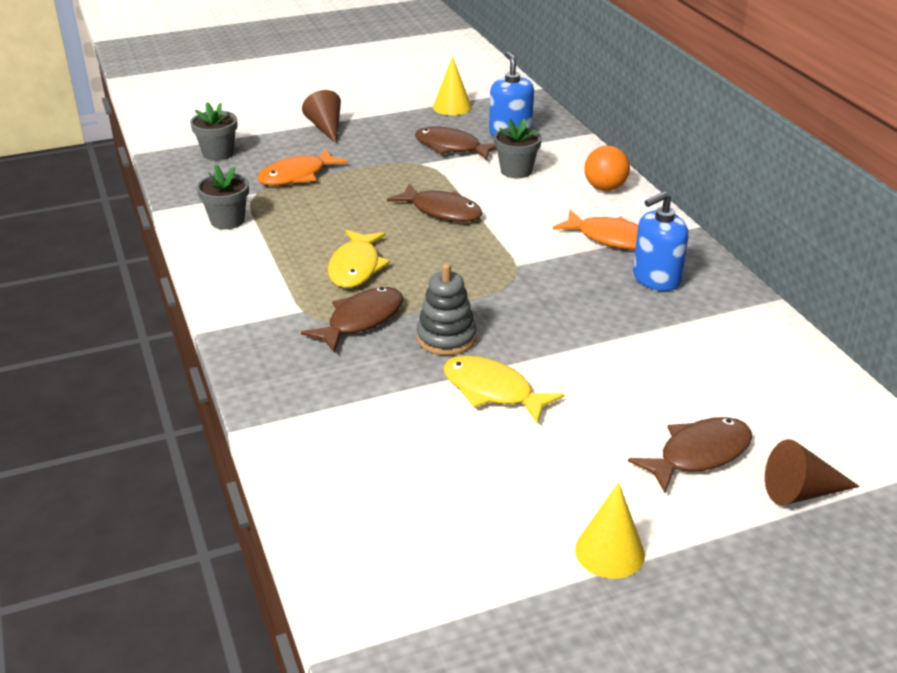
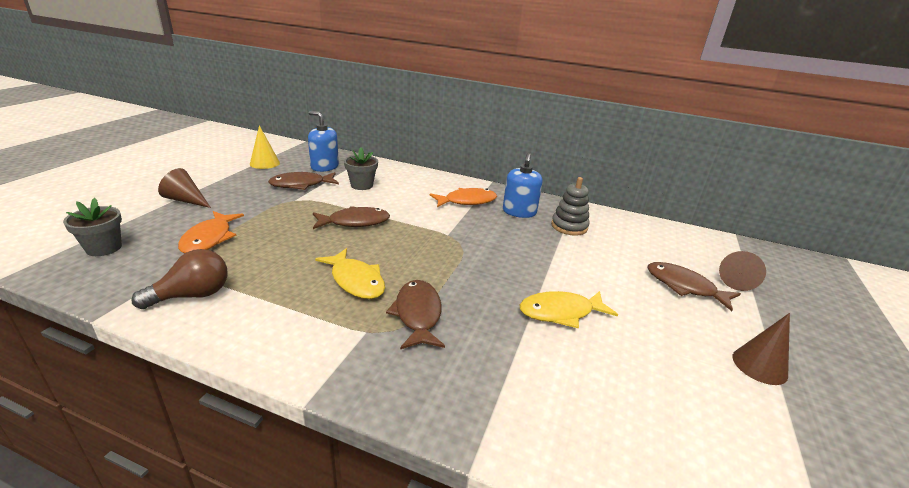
camera: 50 degrees left, 5 degrees down
(227, 221) = (192, 295): grey flower pot -> brown light bulb
(446, 338) = (485, 296): grey stacking toy -> grey stacking toy (569, 226)
(605, 188) = (422, 178): orange ball -> none
(609, 552) = (759, 365): yellow cone -> brown cone
(698, 454) = (684, 287): brown fish -> brown fish turned 60 degrees counterclockwise

